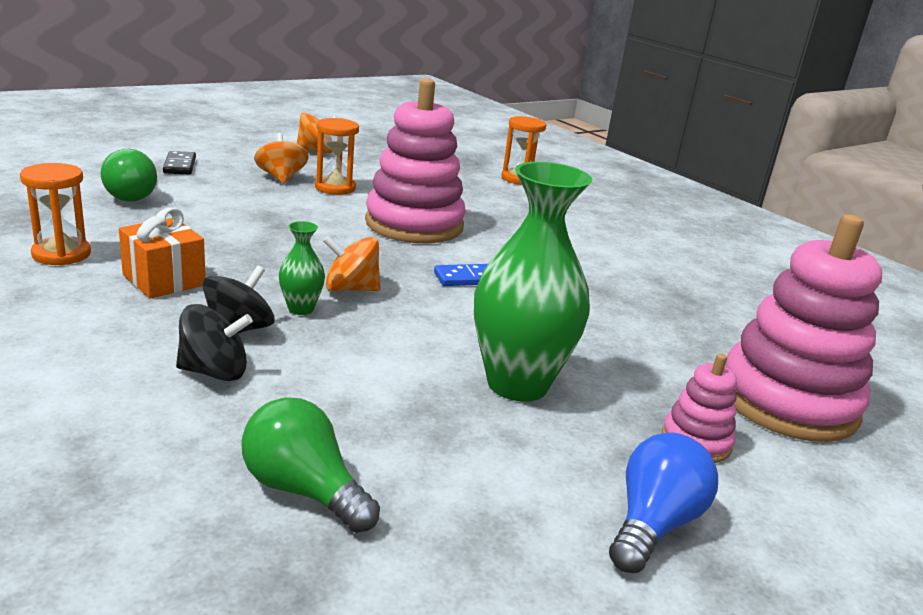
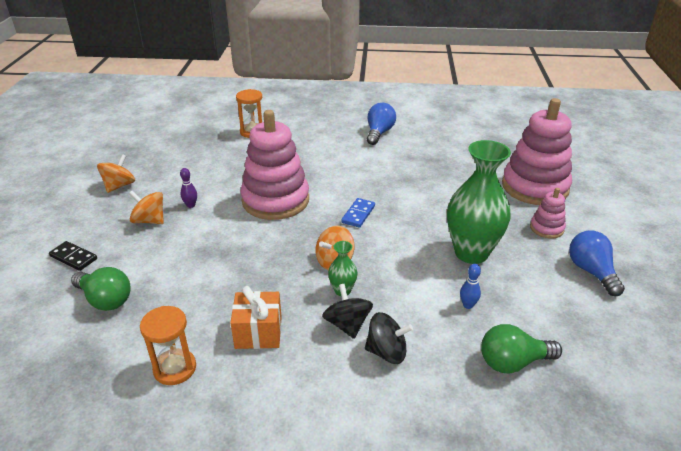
camera: 45 degrees left, 10 degrees up
(214, 372) = (387, 352): black spinning top -> black spinning top turned 60 degrees clockwise
(335, 188) = (191, 205): orange hourglass -> purple bowling pin
(390, 412) = (468, 305): none -> blue bowling pin
(667, 245) = (379, 133): none -> blue light bulb

